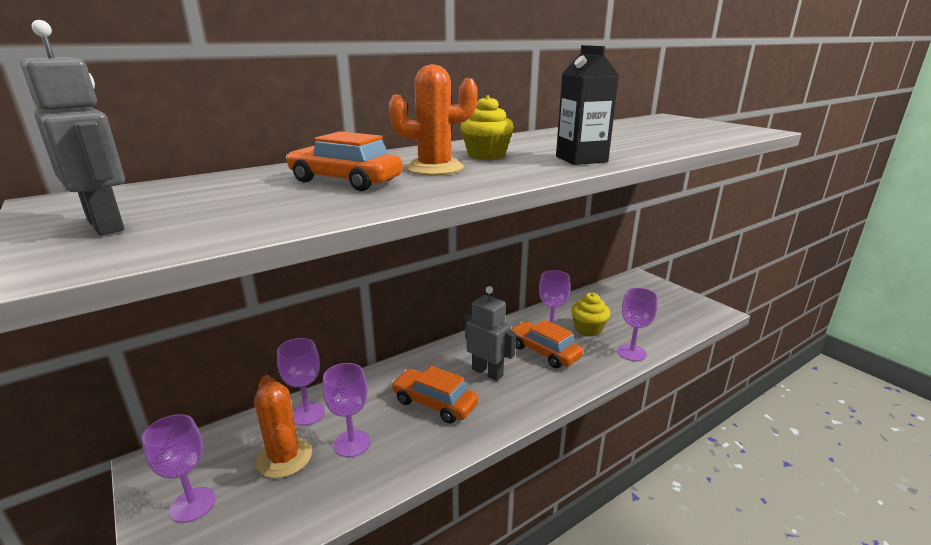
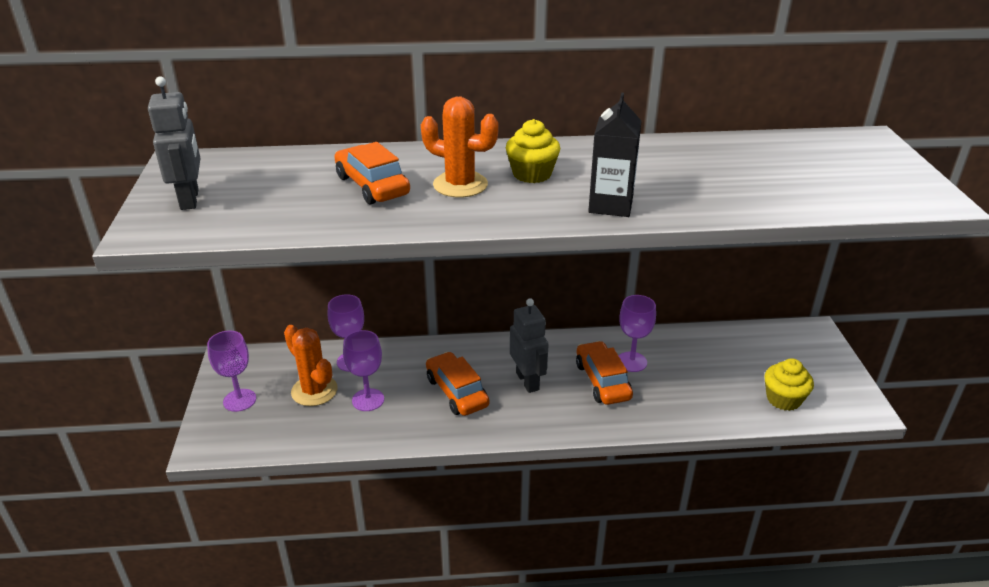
camera: 30 degrees right, 10 degrees up
(284, 457) = (314, 391): orange cactus -> orange cactus turned 45 degrees counterclockwise
(588, 329) = (676, 373): yellow cupcake -> yellow cupcake (783, 399)
(631, 353) = (696, 416): purple goblet -> none

